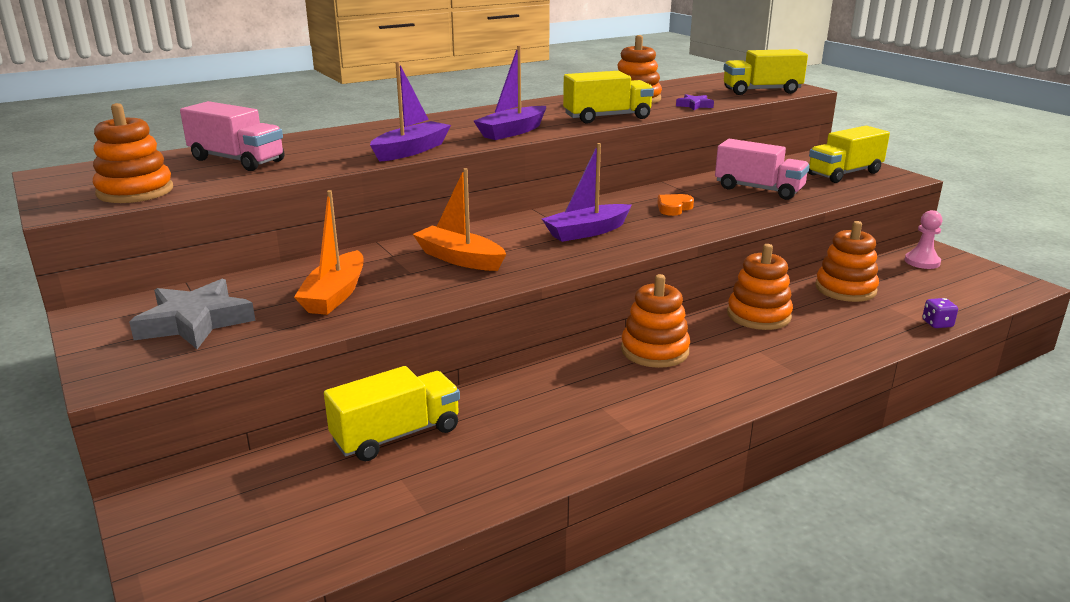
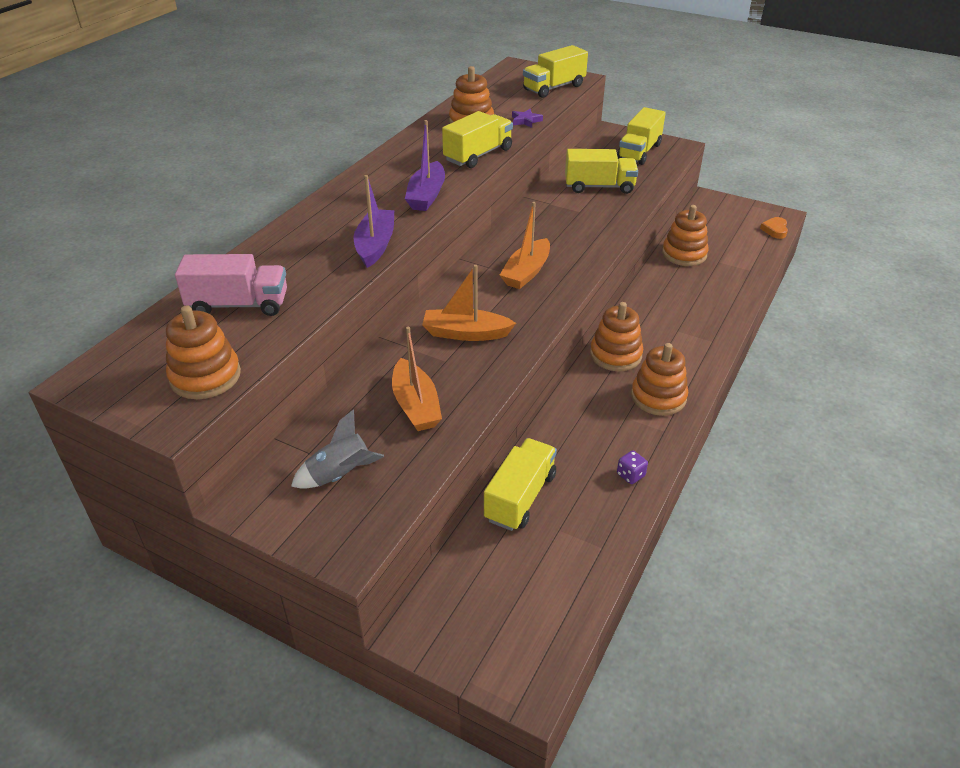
camera: 30 degrees left, 15 degrees up
(195, 322) = (340, 475): grey star -> grey rocket
(587, 232) = (526, 272): purple boat -> orange boat
(673, 208) = (561, 226): orange heart -> orange heart (775, 230)
(758, 315) = (652, 298): orange stacking toy -> orange stacking toy (658, 397)
(759, 189) = (599, 187): pink truck -> yellow truck
(922, 262) = (709, 212): pink pawn -> none
(937, 324) = (758, 268): purple dice -> purple dice (630, 475)

